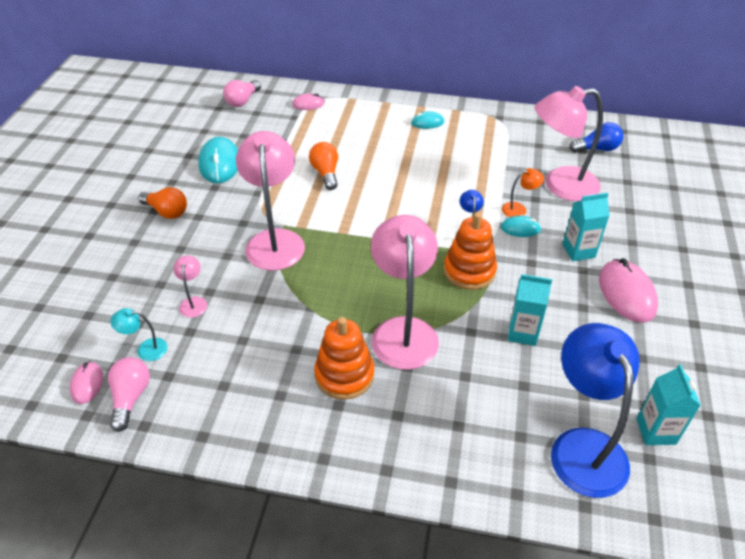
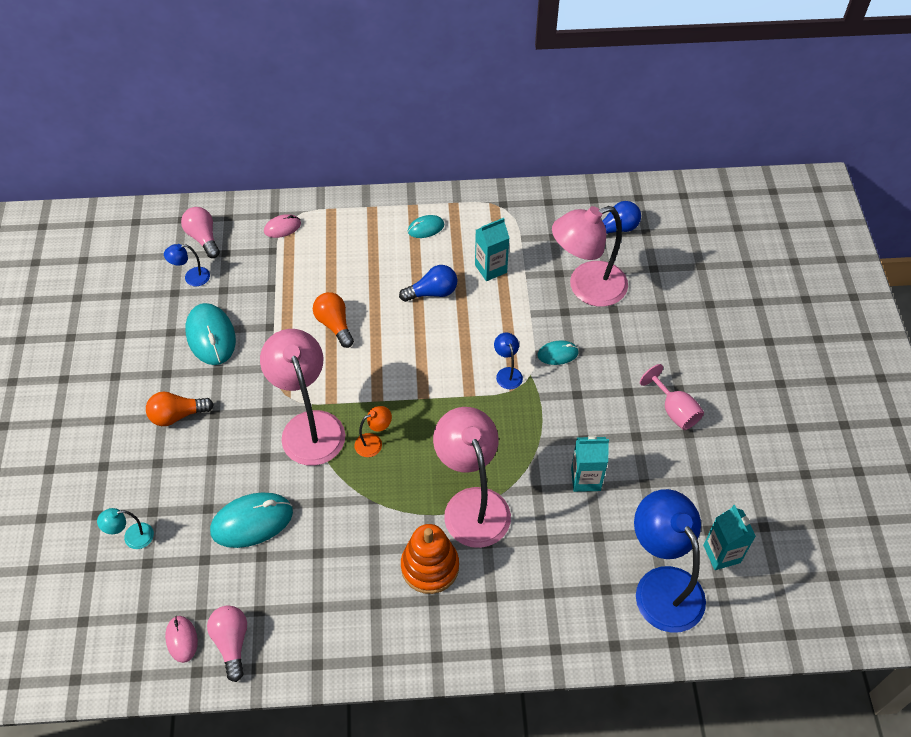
camera: 15 degrees left, 10 degrees up
(146, 349) = (224, 587): turquoise lamp -> turquoise lamp (132, 537)
(167, 211) = (177, 415): orange light bulb -> orange light bulb turned 150 degrees clockwise
(194, 302) = (252, 522): pink lamp -> turquoise mouse
(222, 123) = (191, 277): none -> blue lamp
(242, 101) = (203, 238): pink light bulb -> pink light bulb turned 135 degrees clockwise
(418, 165) = (432, 292): none -> blue light bulb
(469, 271) = (518, 419): orange stacking toy -> none
(519, 209) = (551, 329): orange lamp -> orange lamp (374, 442)
(578, 251) = (620, 369): turquoise carton -> turquoise carton (490, 268)
(626, 293) = (674, 410): pink mouse -> pink goblet

